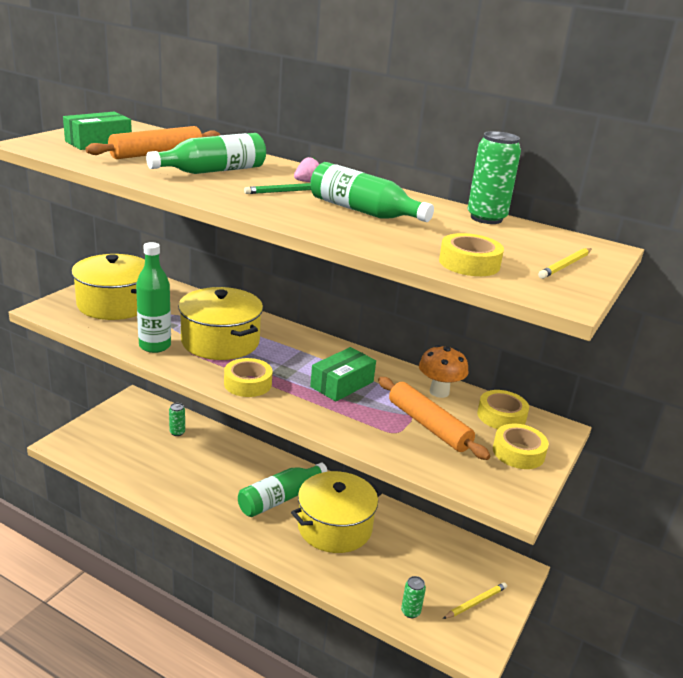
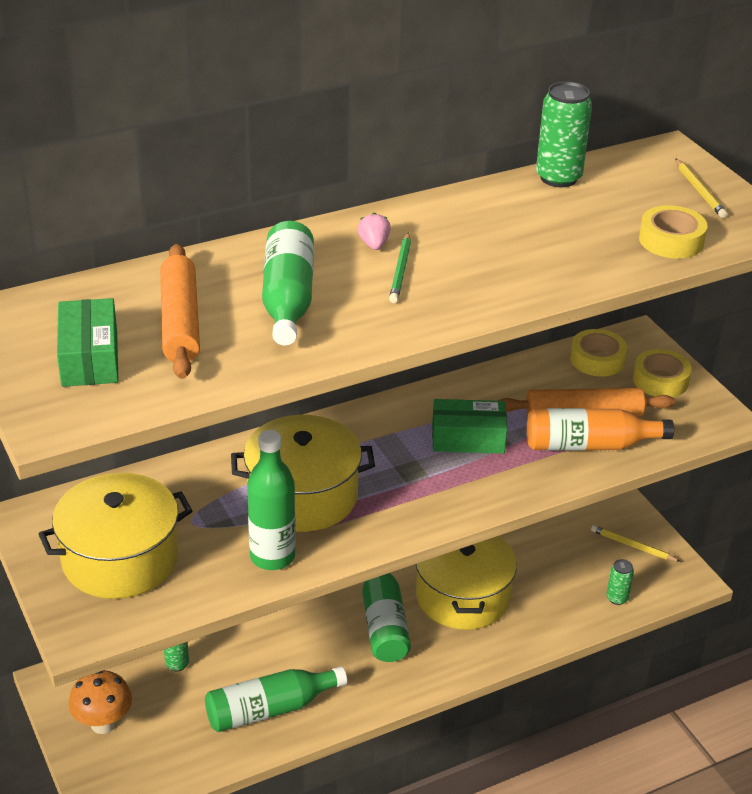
camera: 55 degrees left, 10 degrees up
(247, 383) = (418, 509): yellow tape -> none
(342, 384) = (468, 438): green box -> green box turned 75 degrees counterclockwise
(363, 211) = (497, 244): green bottle -> green bottle (270, 709)
(396, 437) = (589, 445): none -> orange bottle
(439, 392) = (528, 377): orange mushroom -> orange mushroom (103, 723)
(476, 602) = (632, 546): yellow pencil -> yellow pencil turned 60 degrees counterclockwise

